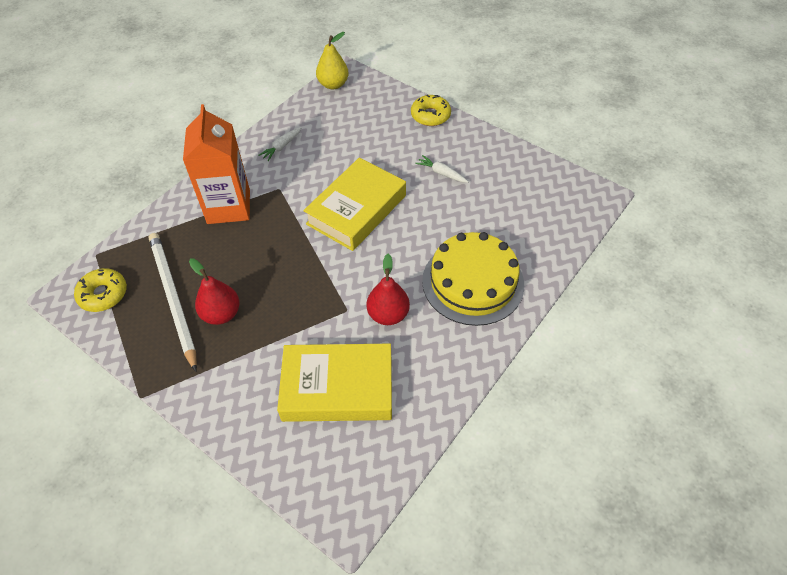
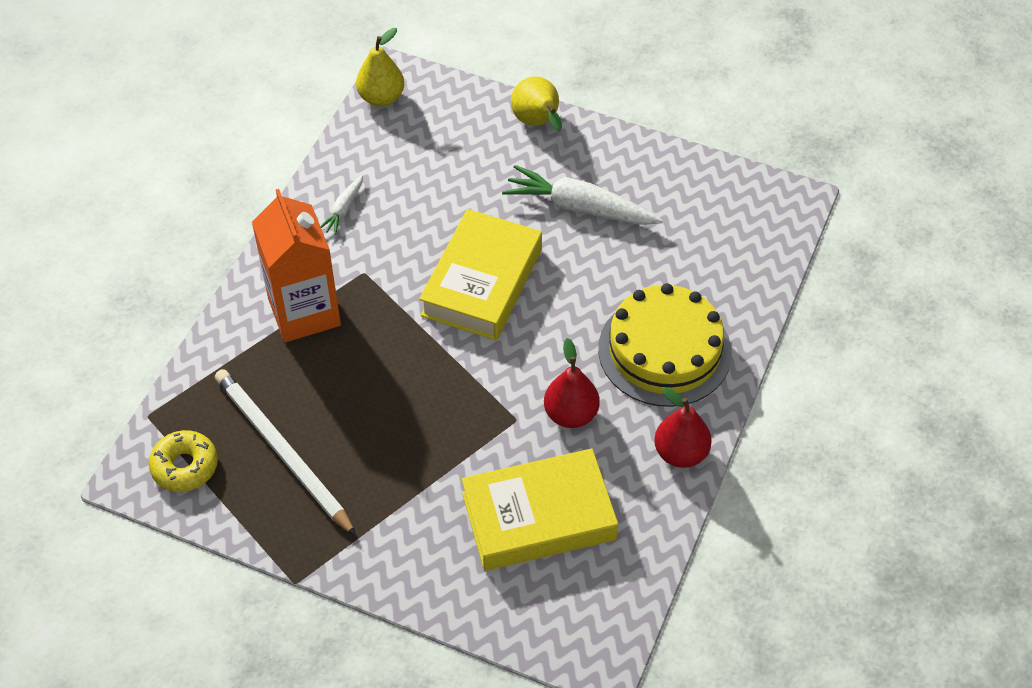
camera: 15 degrees left, 0 degrees up
(221, 314) = (355, 458): red pear -> red pear (680, 453)
(430, 115) = (537, 123): yellow donut -> yellow pear
(441, 173) = (579, 208): white carrot -> white carrot, size x2.01

